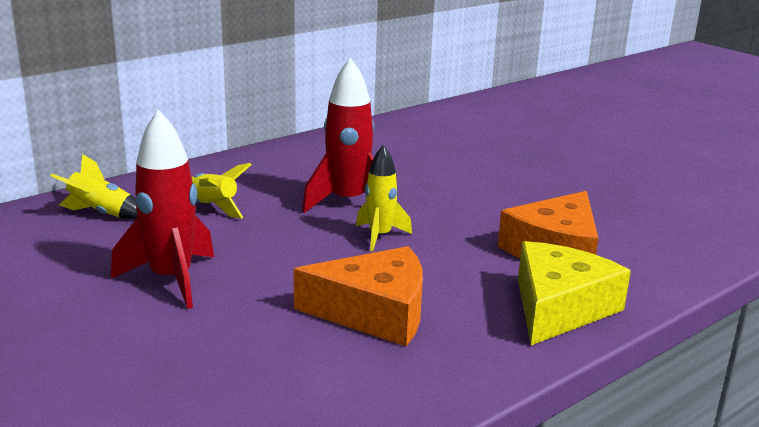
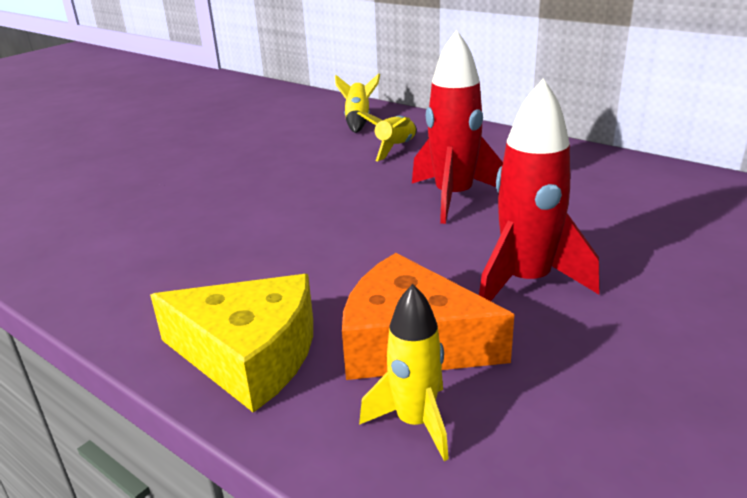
camera: 80 degrees right, 5 degrees up
(171, 279) = (260, 162): red rocket -> red rocket (526, 282)
(375, 312) = (221, 246): orange cheese -> none
(380, 236) = (382, 225): yellow rocket -> yellow rocket (415, 422)

